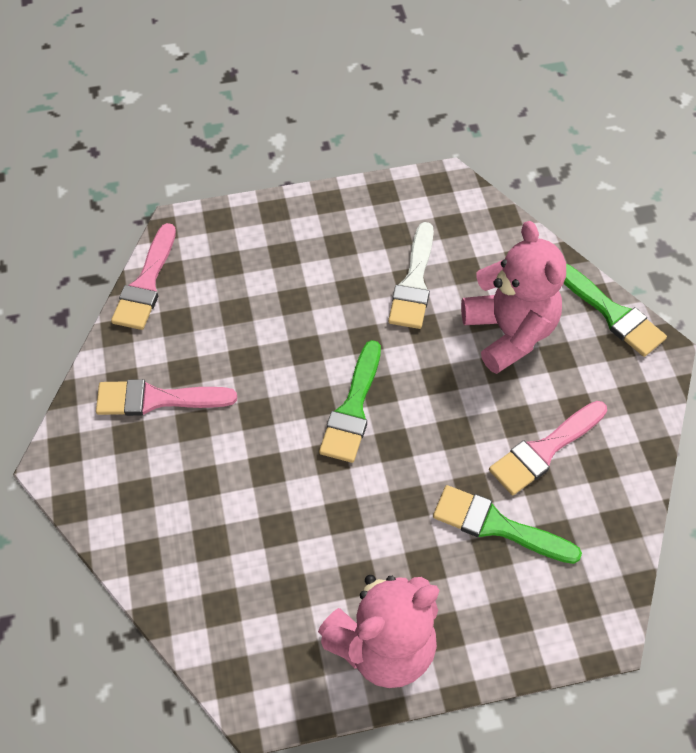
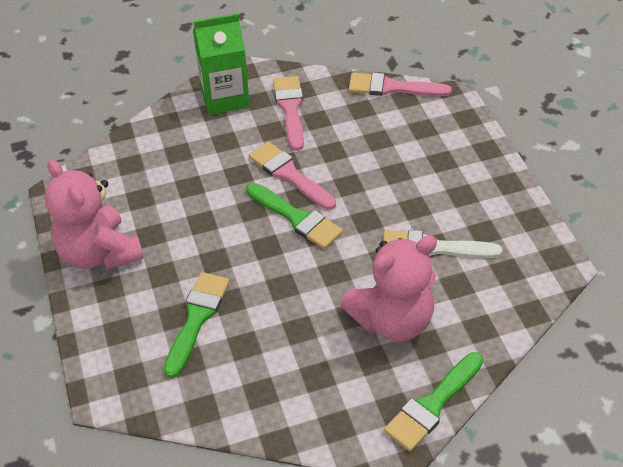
camera: 85 degrees right, 10 degrees down
(114, 478) = (225, 98): none -> green carton
(353, 408) = (296, 218): green brush -> green brush turned 150 degrees counterclockwise
(544, 450) = (271, 350): pink brush -> pink brush (289, 174)

